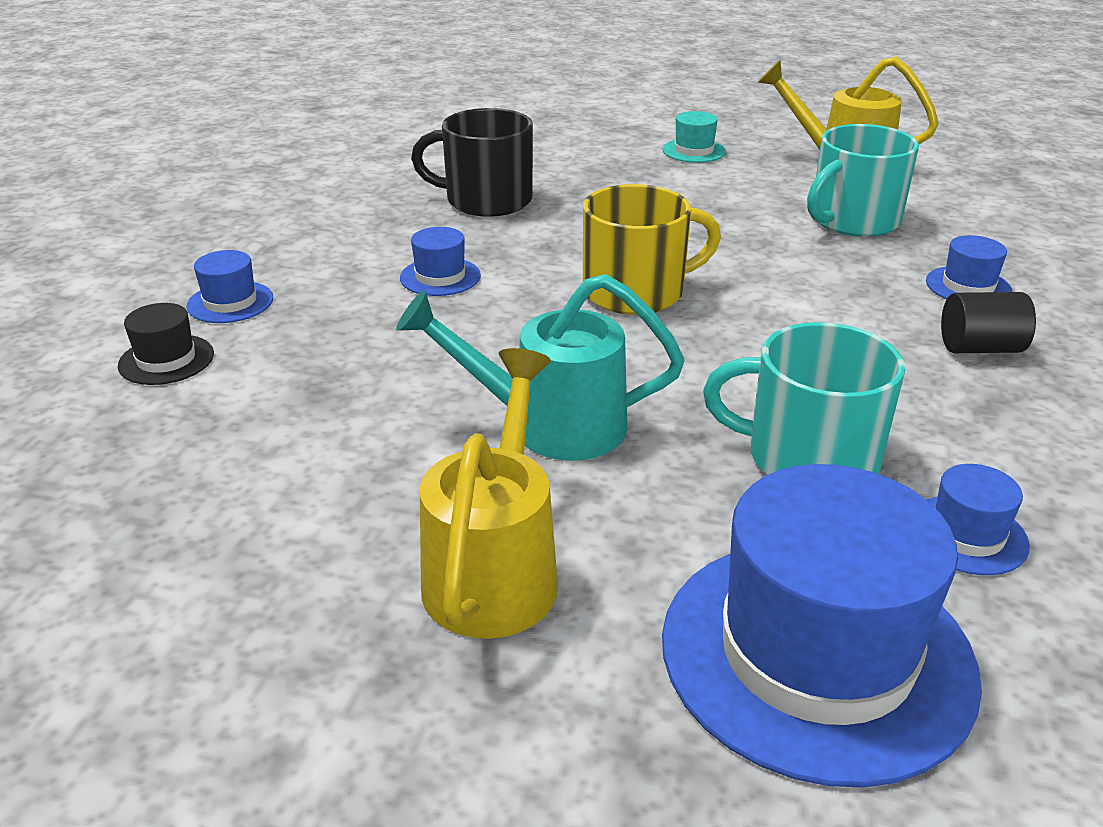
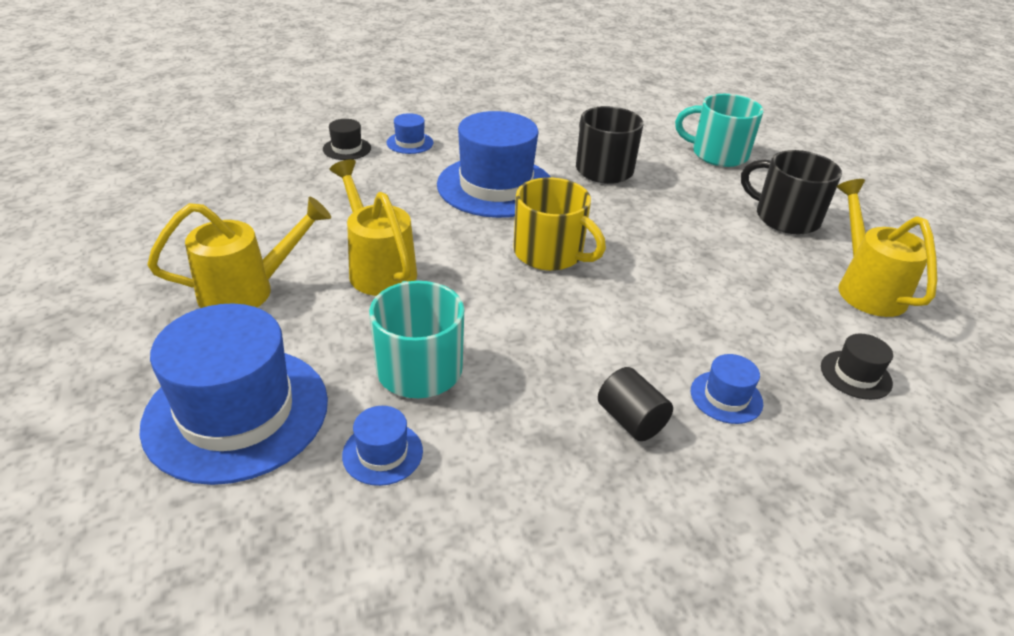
camera: 55 degrees right, 5 degrees up
(440, 277) = (496, 186): blue hat -> blue hat, size x2.33
(551, 425) = (378, 268): turquoise watering can -> yellow watering can
(694, 151) = (785, 218): turquoise hat -> black mug
(853, 220) = (767, 316): turquoise mug -> turquoise mug (718, 154)
(967, 217) = (855, 375): none -> black hat

